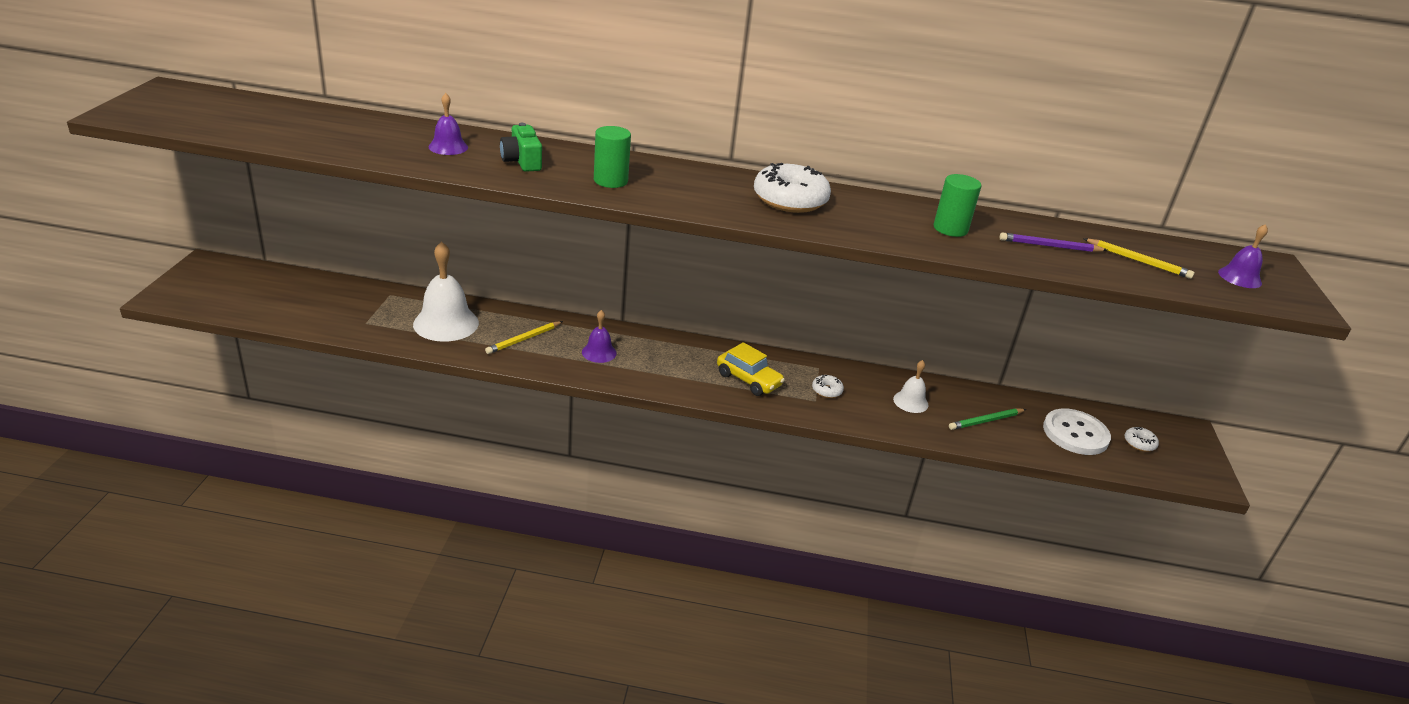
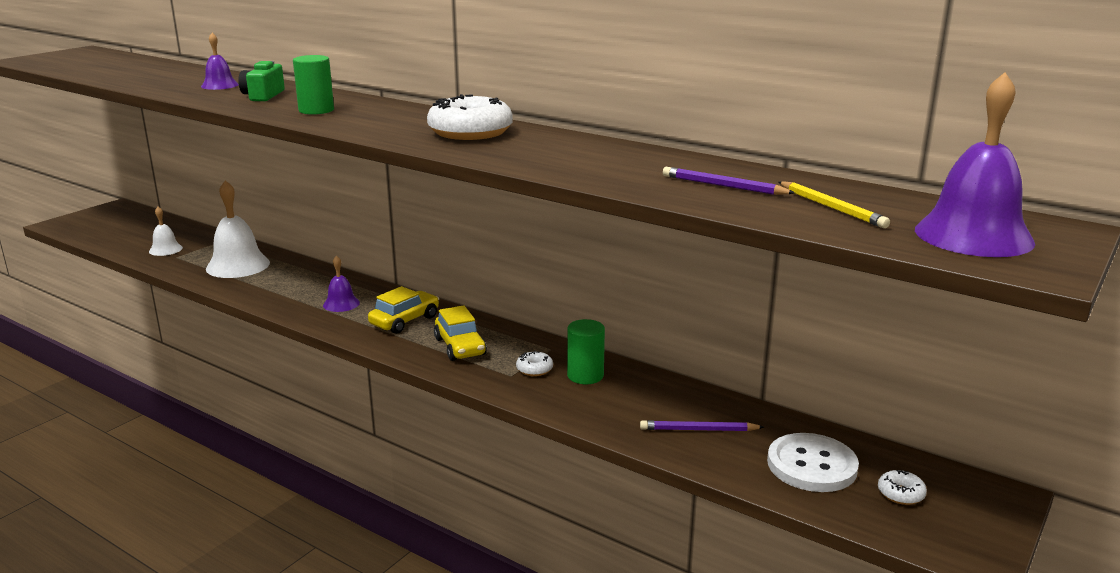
camera: 30 degrees right, 10 degrees down
(523, 339) = (287, 285): yellow pencil -> none
(675, 361) = (404, 321): none -> yellow car
(910, 402) = (622, 395): white bell -> white bell (165, 249)
(950, 229) = (617, 164): green cylinder -> green cylinder (585, 375)
(986, 421) = (698, 430): green pencil -> purple pencil
(1239, 277) = (973, 236): purple bell -> purple bell, size x1.86

